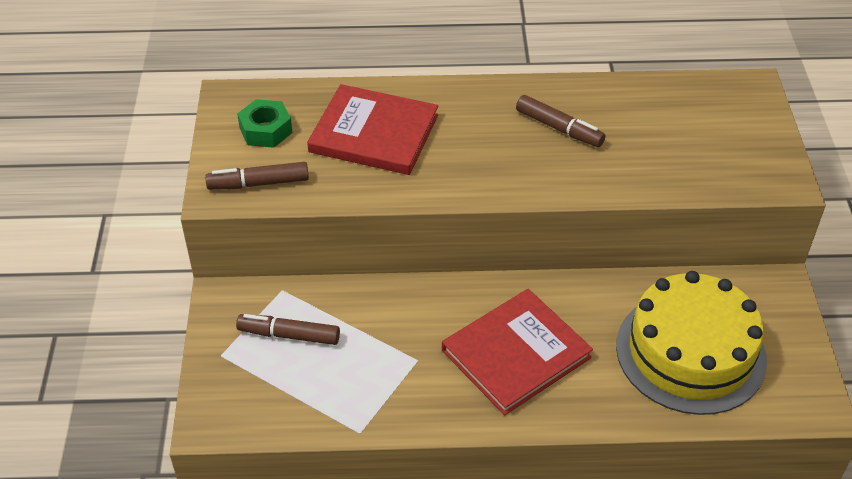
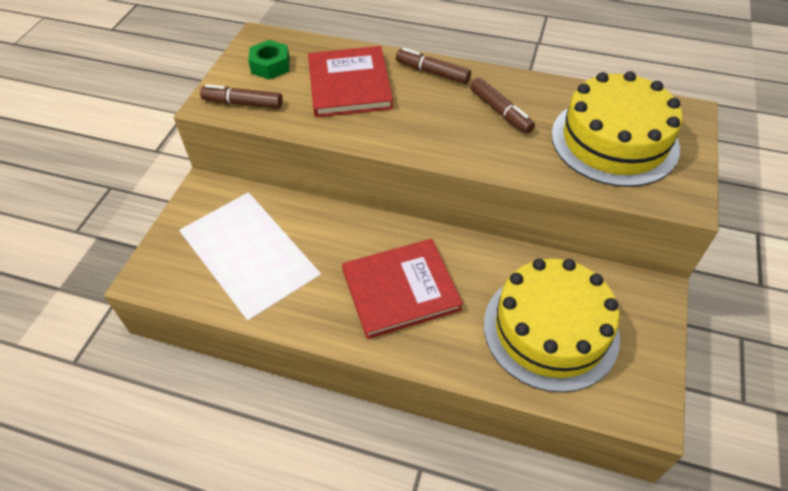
camera: 20 degrees right, 5 degrees up
(289, 335) = (235, 227): brown marker -> brown marker (432, 72)
(374, 133) = (349, 85): red book -> red book turned 45 degrees clockwise
(691, 134) = (614, 141): none -> yellow cake

